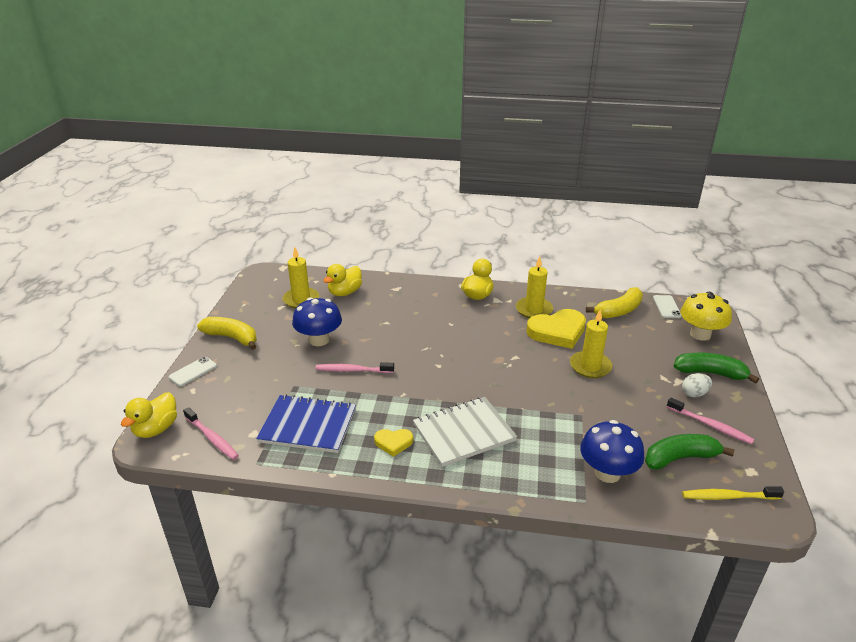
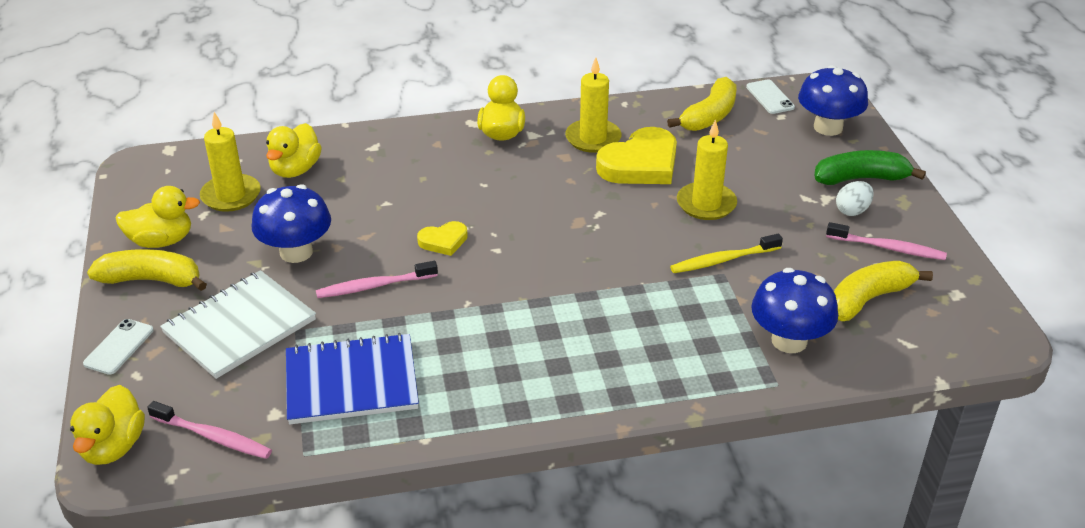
camera: 20 degrees left, 5 degrees up
(250, 317) = (161, 241): none -> yellow duck
(393, 443) = (489, 374): yellow heart -> yellow heart (443, 241)
(464, 433) = (580, 336): white notebook -> white notebook (240, 326)
(680, 458) = (869, 299): green banana -> yellow banana
(700, 334) = (828, 127): yellow mushroom -> blue mushroom
(728, 497) = (942, 332): yellow toothbrush -> yellow toothbrush (723, 260)

